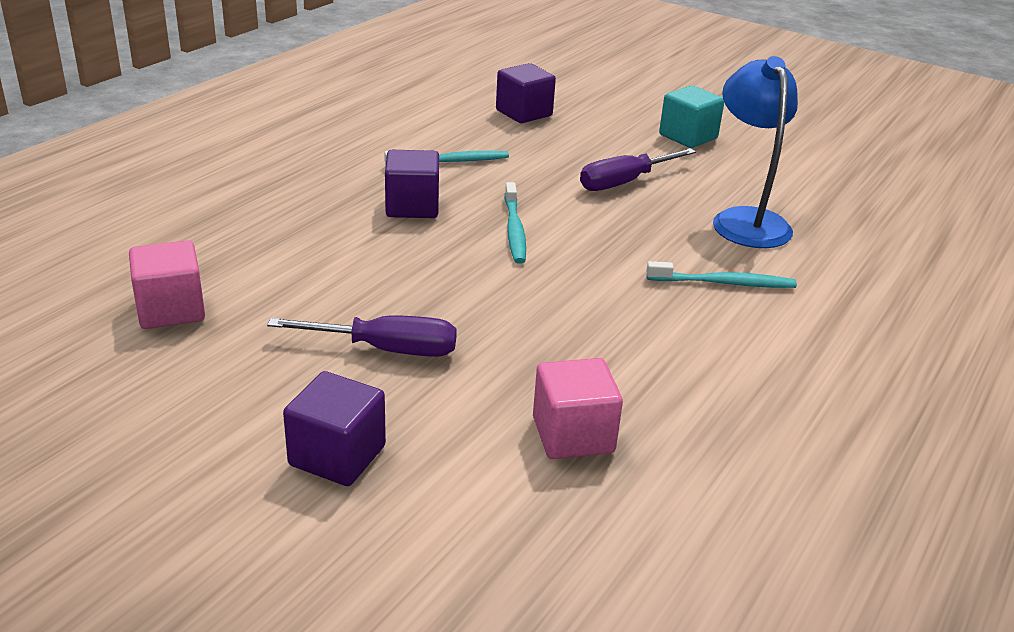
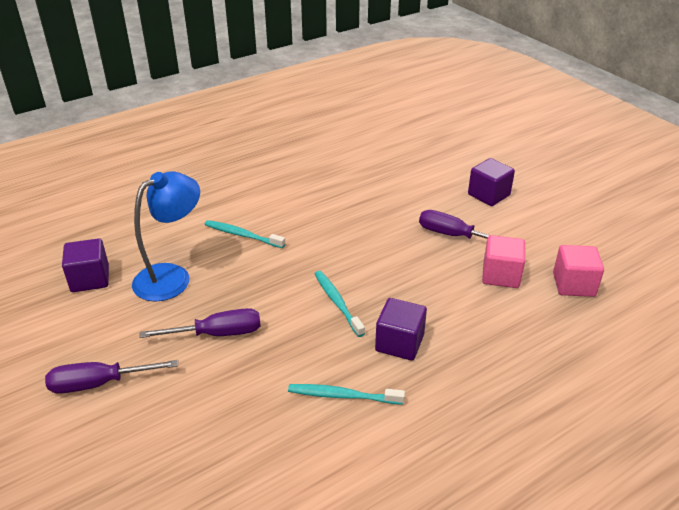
camera: 155 degrees left, 5 degrees up
(514, 230) = (337, 302): turquoise toothbrush -> turquoise toothbrush turned 45 degrees counterclockwise
(524, 113) = (219, 469): purple cube -> purple cube (90, 279)
(573, 435) = (385, 183): pink cube -> pink cube (501, 275)
(688, 137) = (99, 383): turquoise cube -> purple screwdriver
(746, 220) = (172, 276): blue lamp -> blue lamp turned 150 degrees counterclockwise

